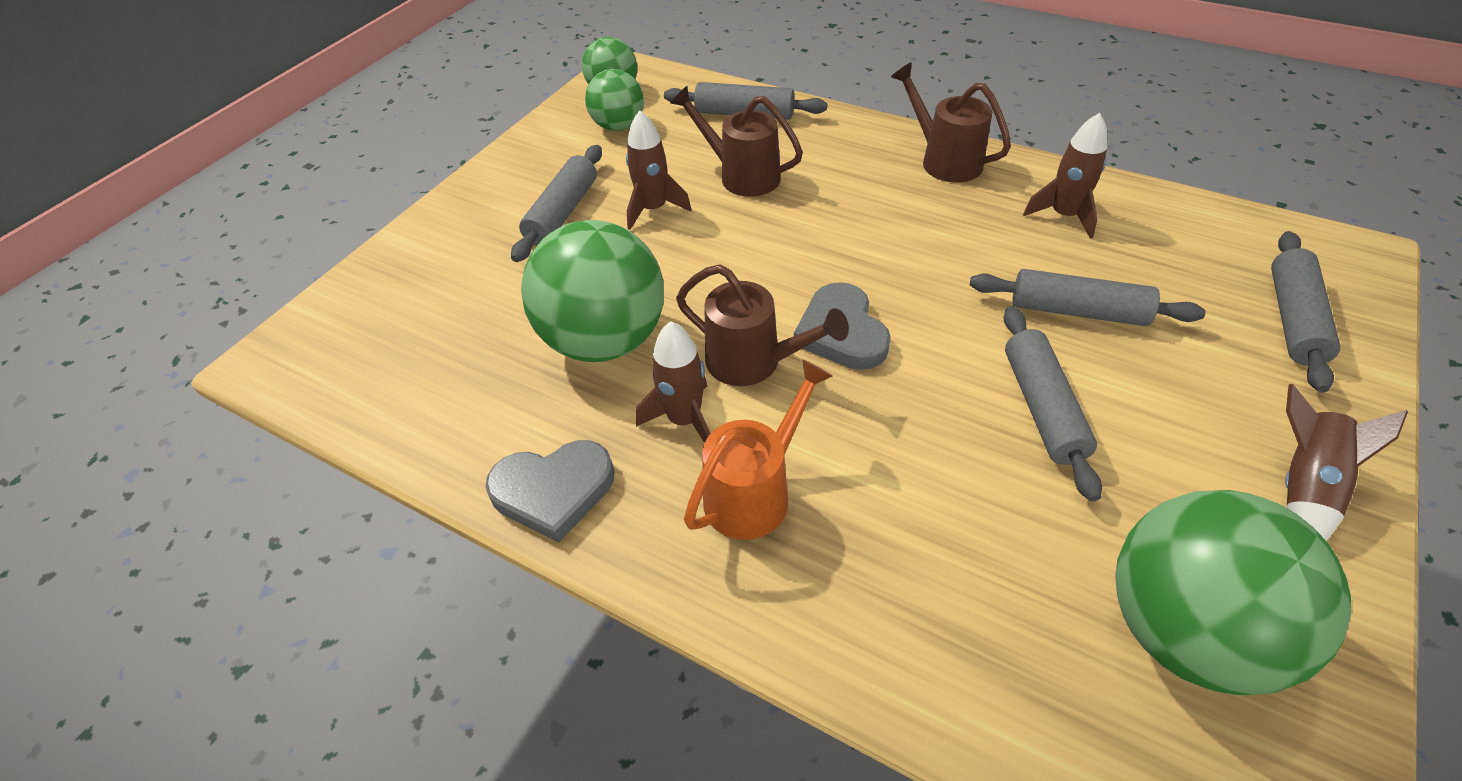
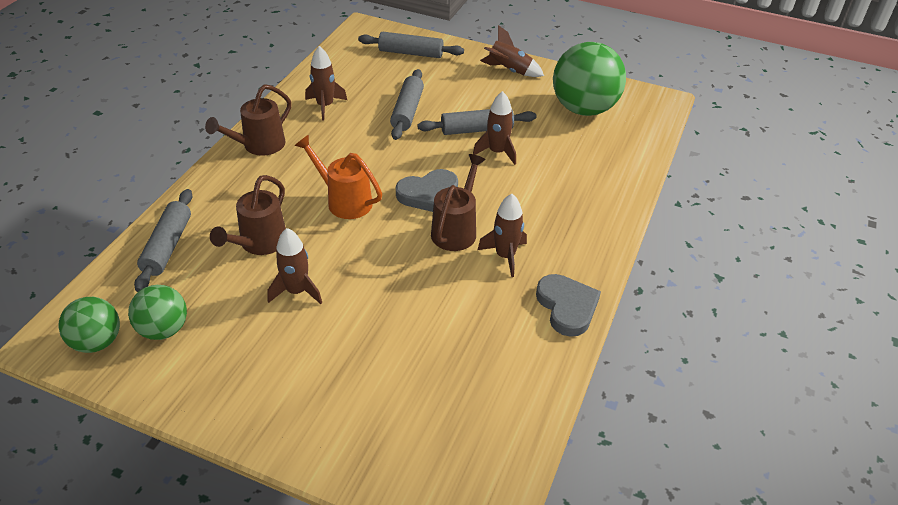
camera: 100 degrees left, 5 degrees down
(563, 213) = (295, 349): grey rolling pin -> none
(605, 340) = (443, 301): green ball -> none
(756, 491) = (548, 225): orange watering can -> orange watering can (344, 200)
(972, 434) = (497, 152): none -> brown rocket

